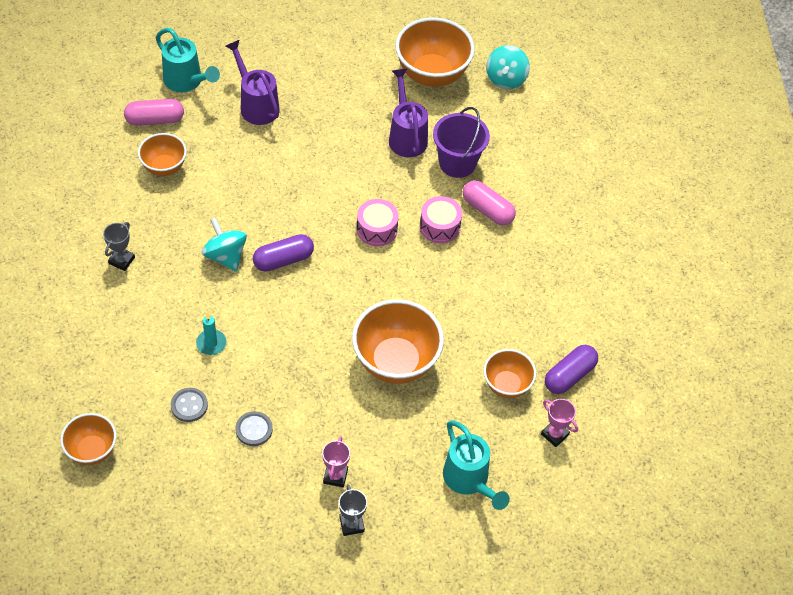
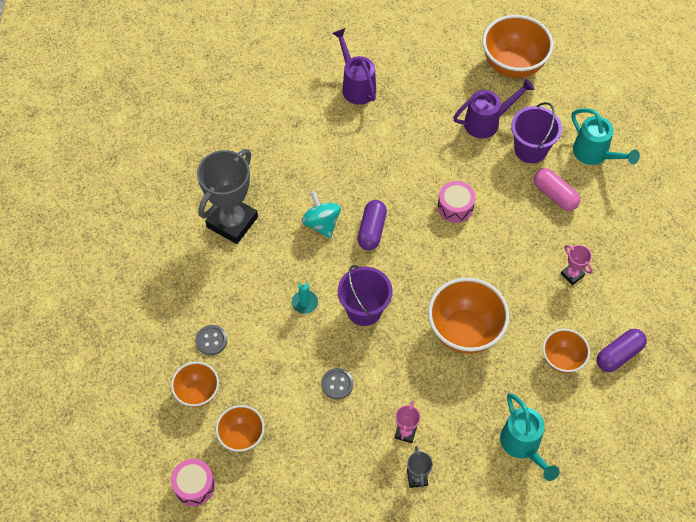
camera: 10 degrees right, 5 degrees up
(121, 260) = (232, 222): grey trophy -> grey trophy, size x2.26
(155, 120) = (268, 95): pink capsule -> none
(164, 167) = (273, 139): orange bowl -> orange bowl (242, 436)
(186, 81) = (297, 61): turquoise watering can -> turquoise watering can (594, 154)
(189, 405) = (282, 358): grey button -> grey button (211, 340)
(280, 346) = (364, 310): none -> purple bucket
(283, 260) = (371, 230): purple capsule -> purple capsule turned 60 degrees counterclockwise
(406, 136) = (486, 122): purple watering can -> purple watering can turned 75 degrees clockwise
(440, 226) = (511, 208): pink drum -> pink drum (194, 486)
(506, 79) = (579, 73): turquoise spinning top -> none
(554, 434) = (602, 408): pink trophy -> pink trophy (572, 274)

